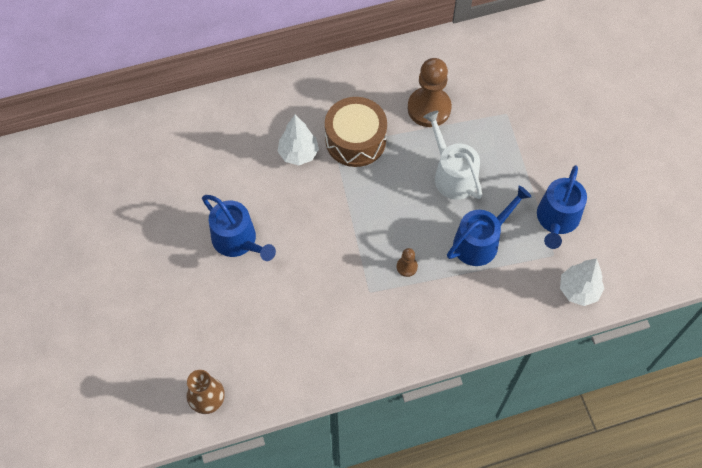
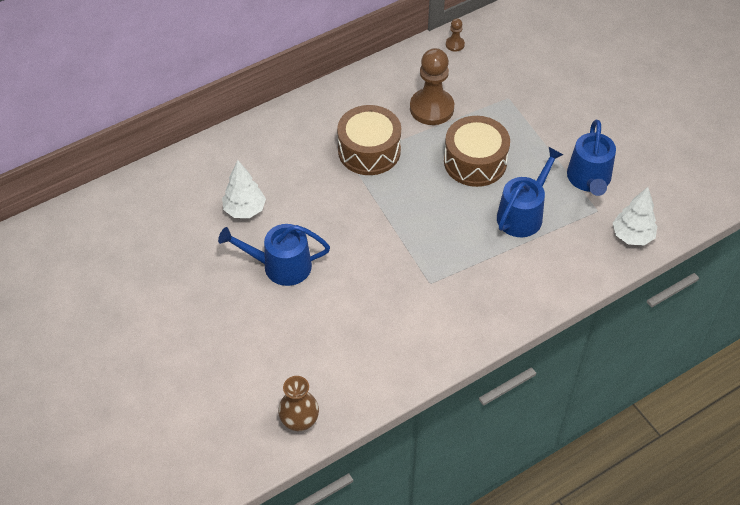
camera: 15 degrees left, 10 degrees down
(238, 240) = (281, 266): blue watering can -> blue watering can turned 150 degrees clockwise
(298, 154) = (316, 174): white tree -> white tree (245, 210)
(407, 267) = (459, 252): brown pawn -> brown pawn (455, 44)
(452, 175) = (475, 162): white watering can -> brown drum

